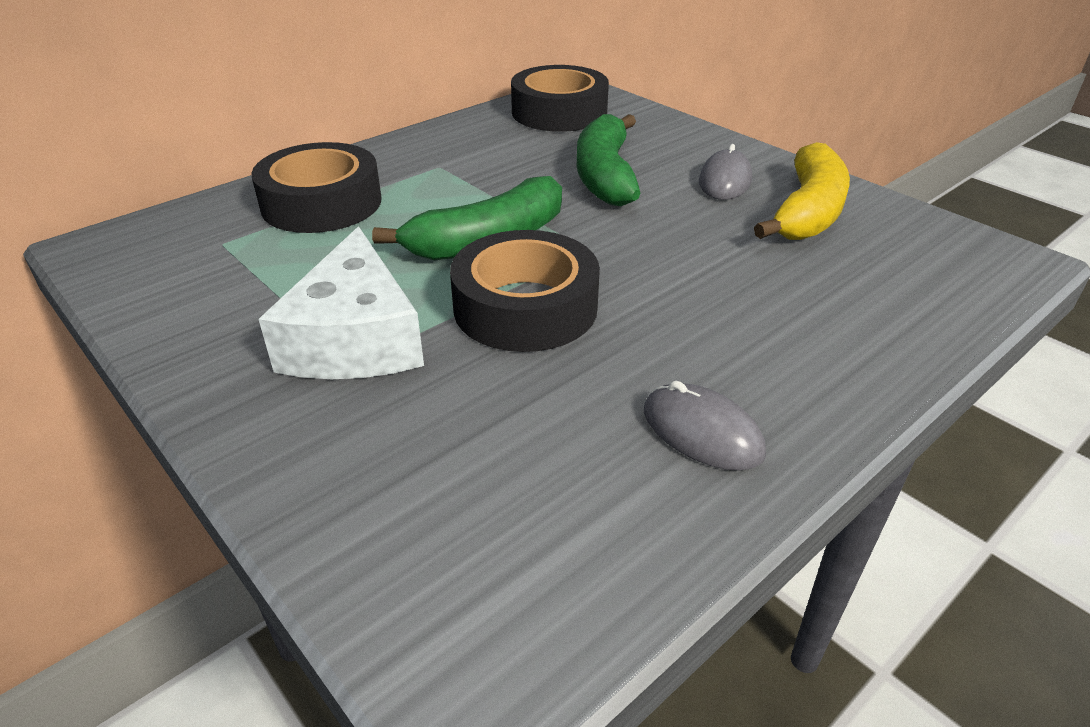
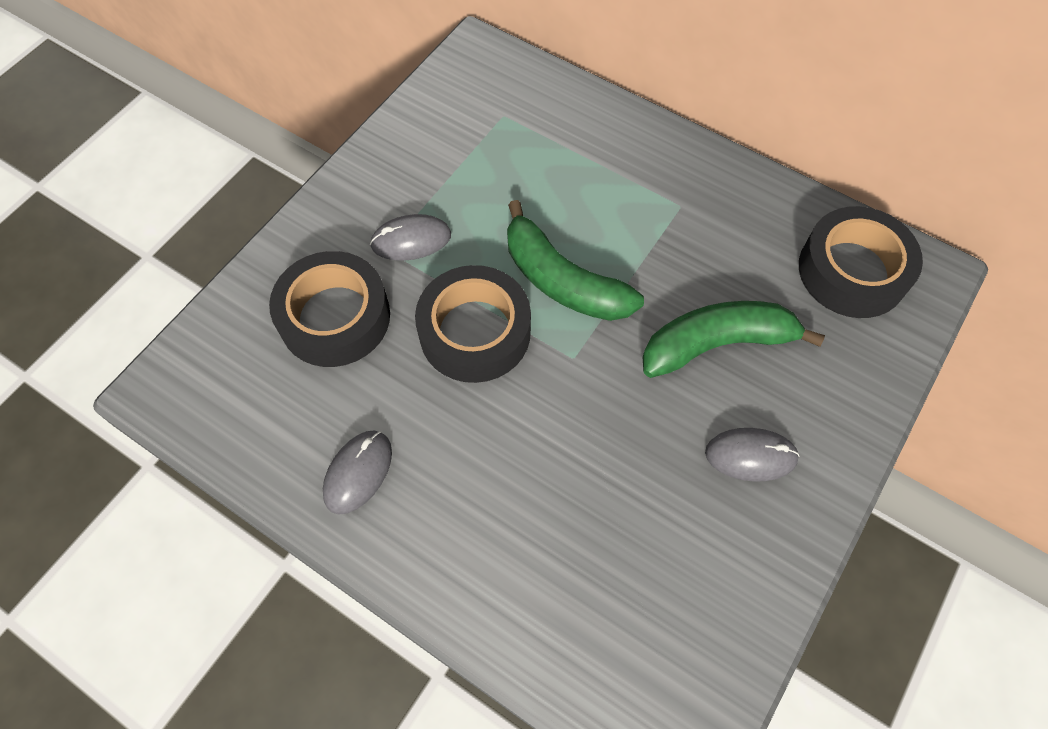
camera: 75 degrees right, 25 degrees up
(321, 203) = (582, 149): black tape -> black tape (335, 317)
(355, 338) = (411, 240): white cheese -> grey mouse
(808, 212) = (711, 541): yellow banana -> none

